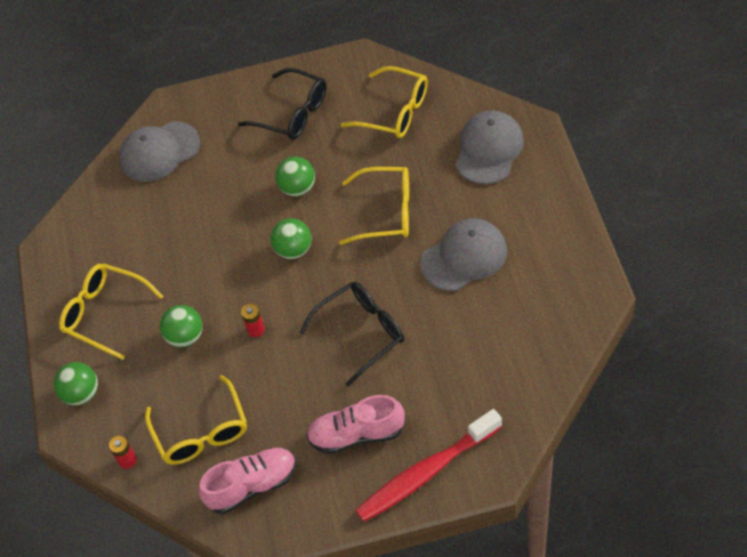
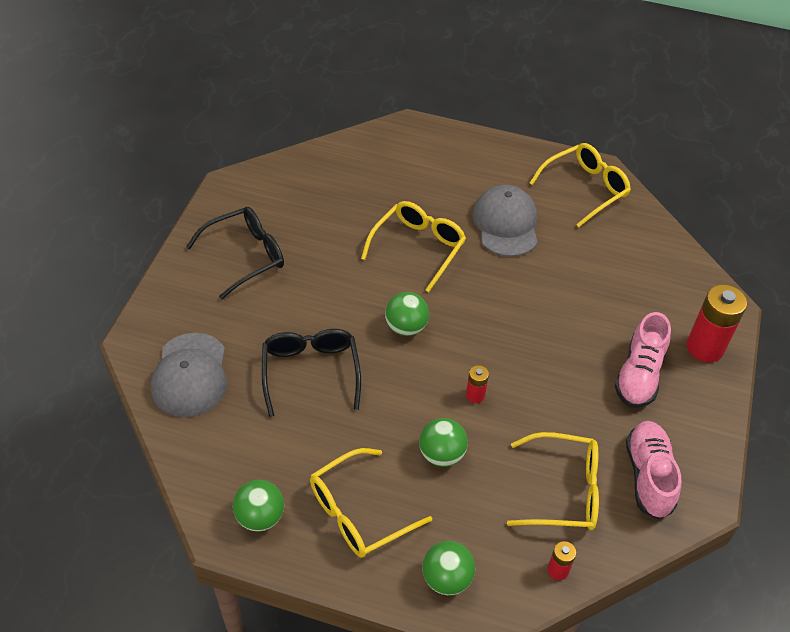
camera: 70 degrees left, 5 degrees down
(298, 188) = (337, 292): green ball -> green ball (260, 517)
(361, 333) = (534, 323): black glasses -> black glasses (310, 373)
(394, 111) = (313, 192): yellow glasses -> yellow glasses (584, 189)
(425, 473) = (705, 347): red toothbrush -> red battery
(489, 149) = (409, 159): grey cap -> none

